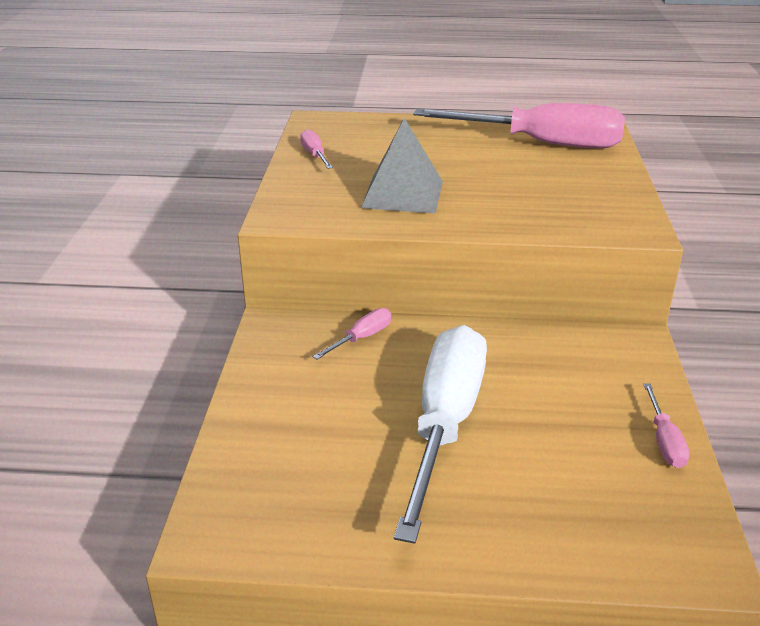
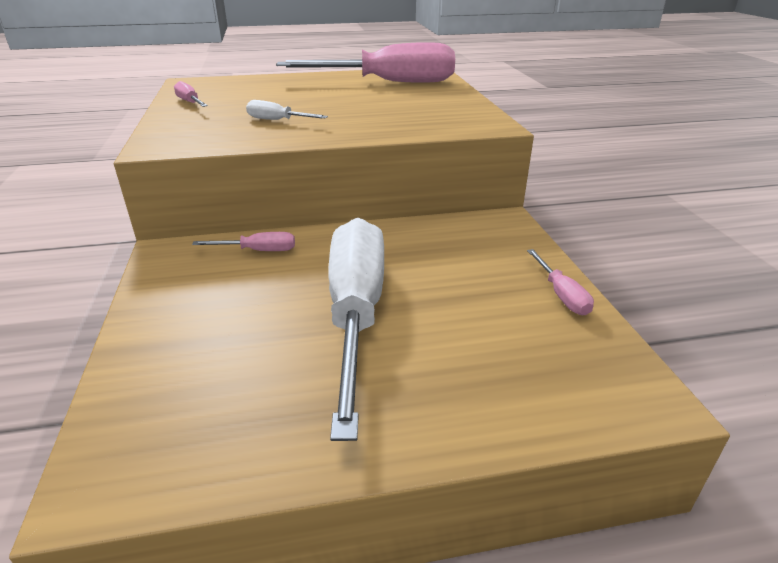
camera: 15 degrees left, 0 degrees up
(361, 338) = (258, 251): pink screwdriver -> pink screwdriver turned 60 degrees clockwise
(402, 194) = (277, 120): grey pyramid -> white screwdriver

